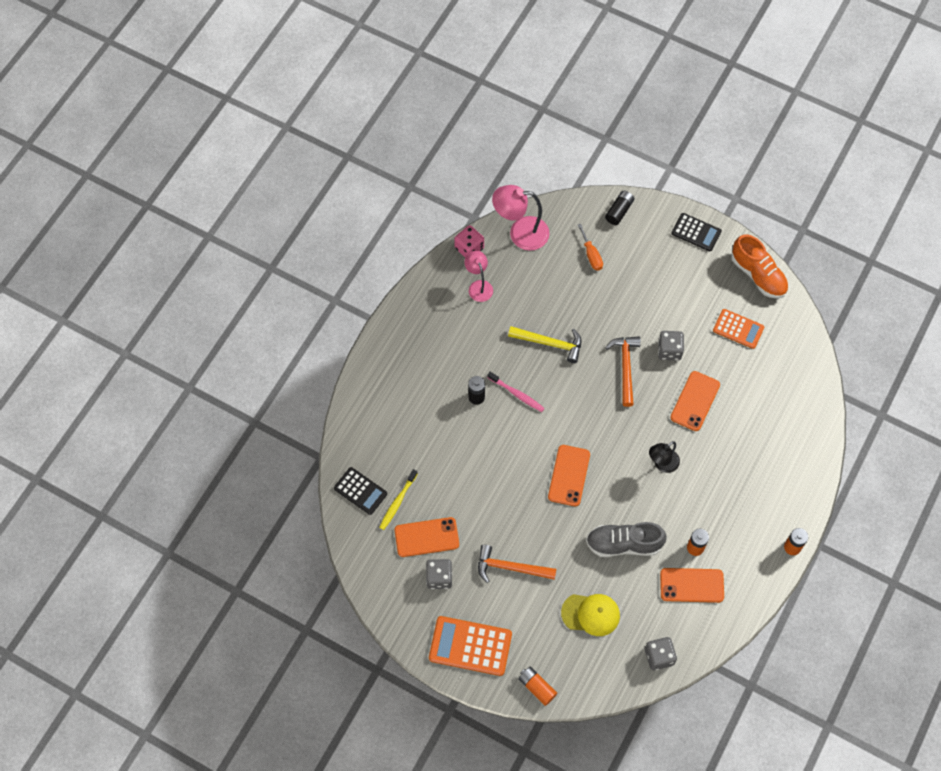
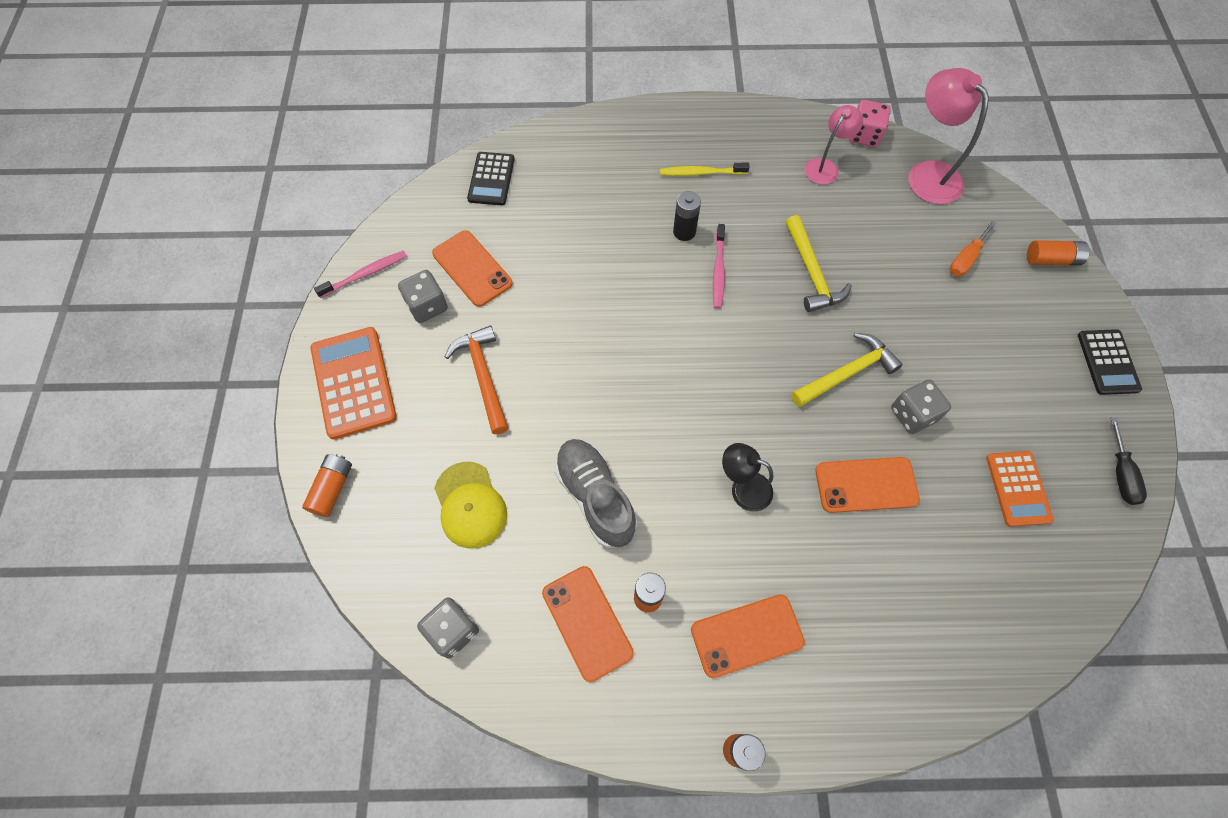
camera: 60 degrees right, 0 degrees up
(390, 606) = (365, 274): none -> pink toothbrush
(398, 502) = (500, 219): yellow toothbrush -> yellow toothbrush (701, 173)
(569, 475) = (650, 381): orange phone -> orange phone (747, 635)
(619, 211) = (1051, 259): black battery -> orange battery
(625, 367) = (847, 373): orange hammer -> yellow hammer
(758, 275) = (1121, 474): orange shoe -> black screwdriver

